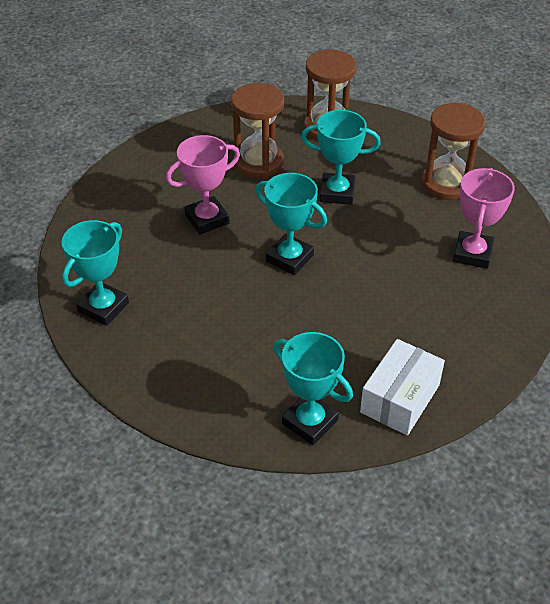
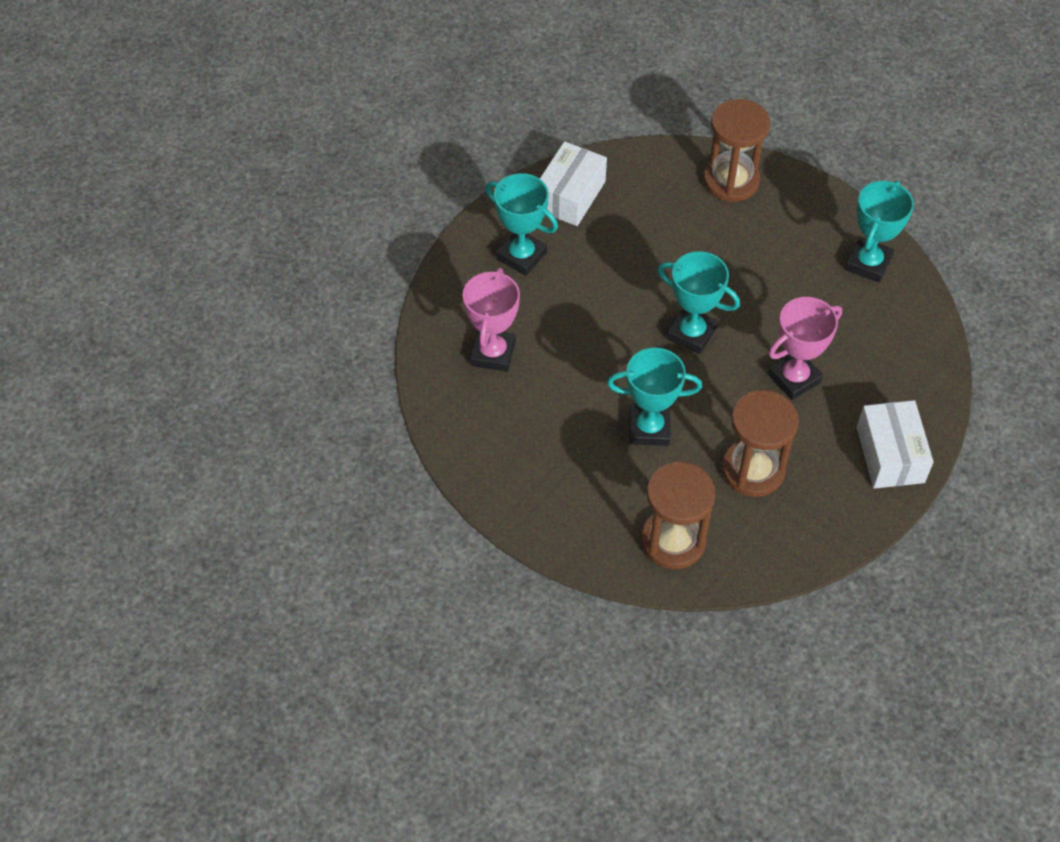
camera: 175 degrees right, 10 degrees up
(148, 165) = (890, 455): none -> white box
(310, 422) = (648, 171): turquoise trophy -> turquoise trophy (521, 256)
(446, 183) = (516, 453): brown hourglass -> brown hourglass (731, 181)

